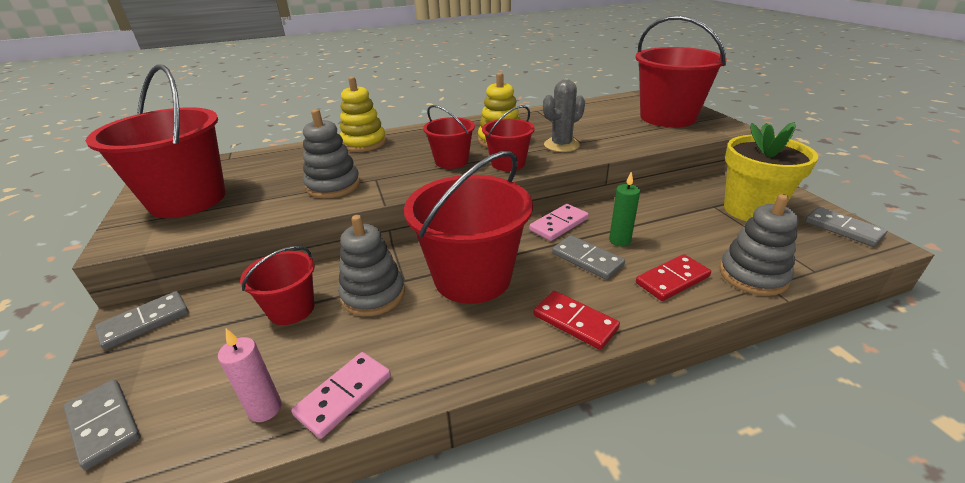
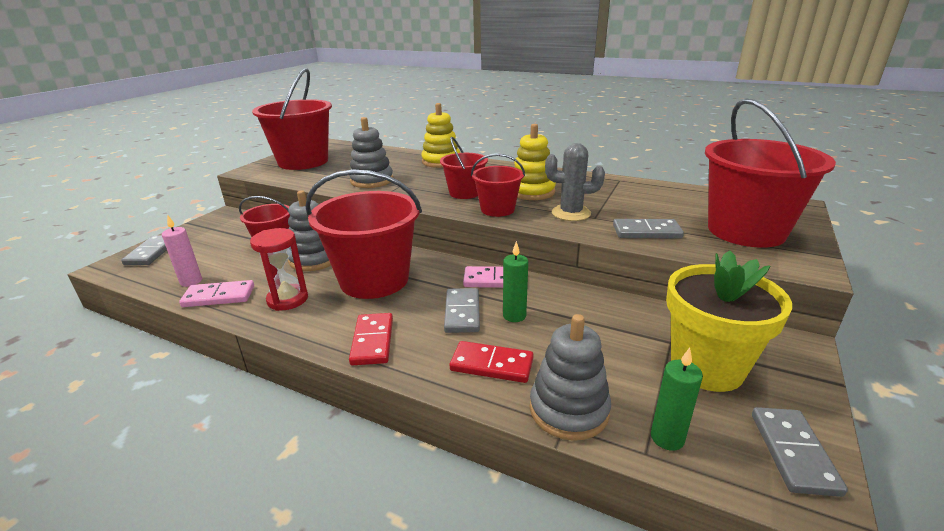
camera: 45 degrees right, 5 degrees down
(145, 322) = (225, 220): grey domino -> grey domino (646, 232)
(430, 344) = (288, 299): none -> red hourglass
(806, 257) = (667, 438): none -> green candle

